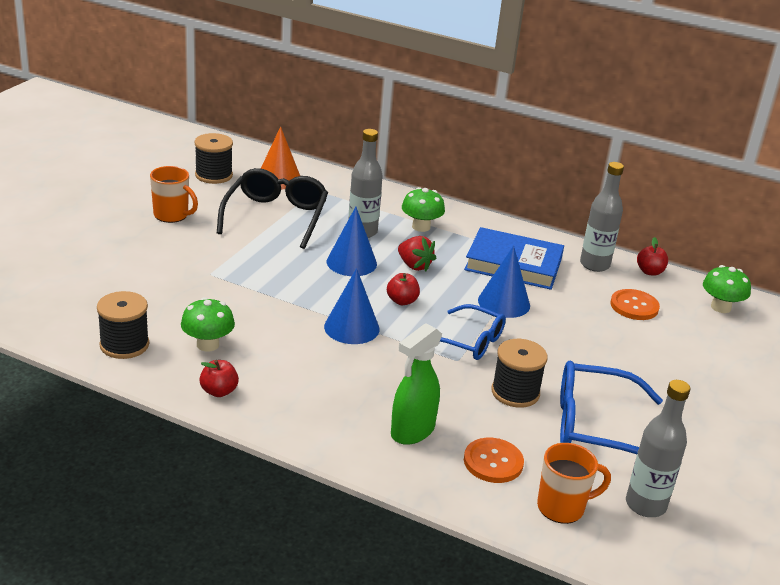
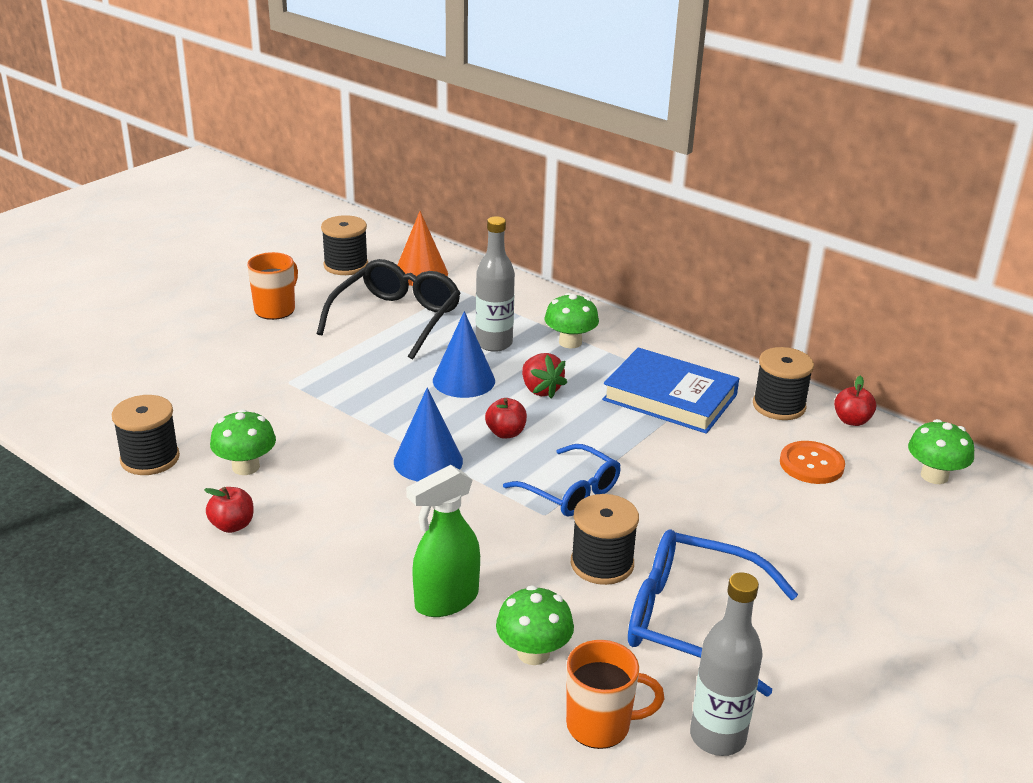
camera: 15 degrees right, 0 degrees up
(172, 215) = (276, 309): orange mug -> orange mug turned 105 degrees counterclockwise
(493, 462) = (533, 653): orange button -> green mushroom
(504, 303) = (636, 445): blue cone -> none
(594, 265) = (779, 406): grey bottle -> black spool

